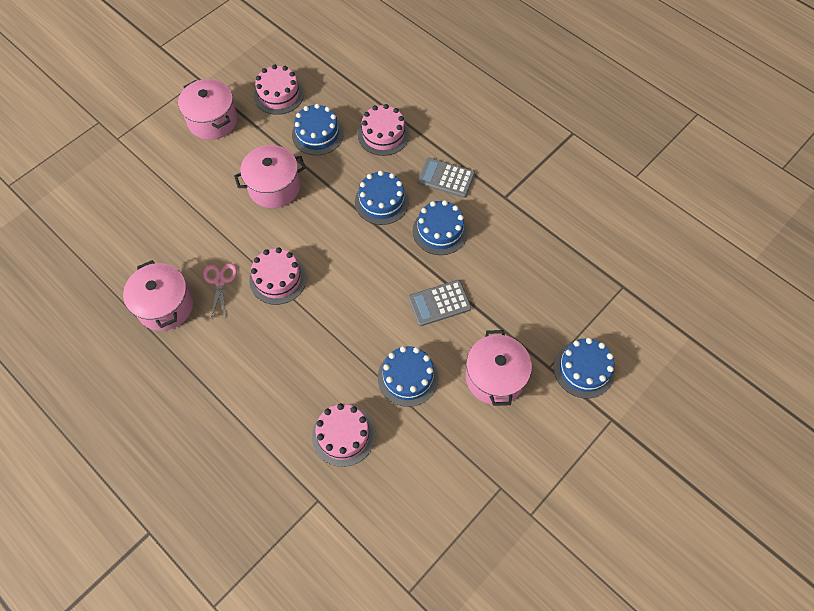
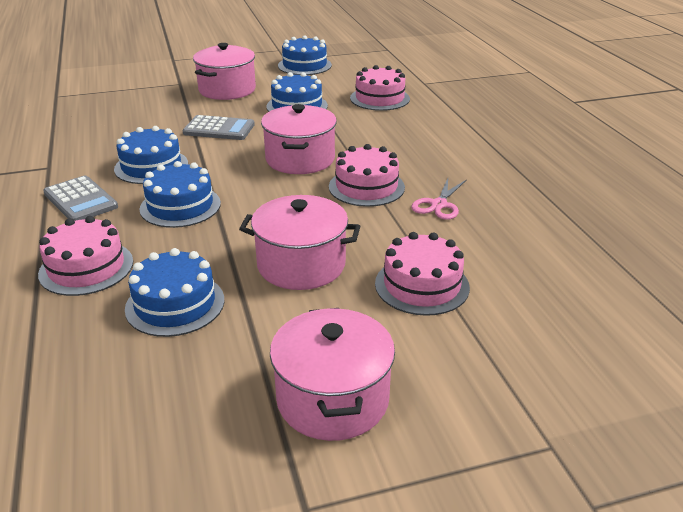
camera: 150 degrees left, 30 degrees down
(165, 306) = (519, 206): pink pot -> pink pot (300, 159)
(279, 94) = (172, 394): pink cake -> pink cake (422, 285)
(583, 369) = (156, 77): blue cake -> blue cake (304, 65)

